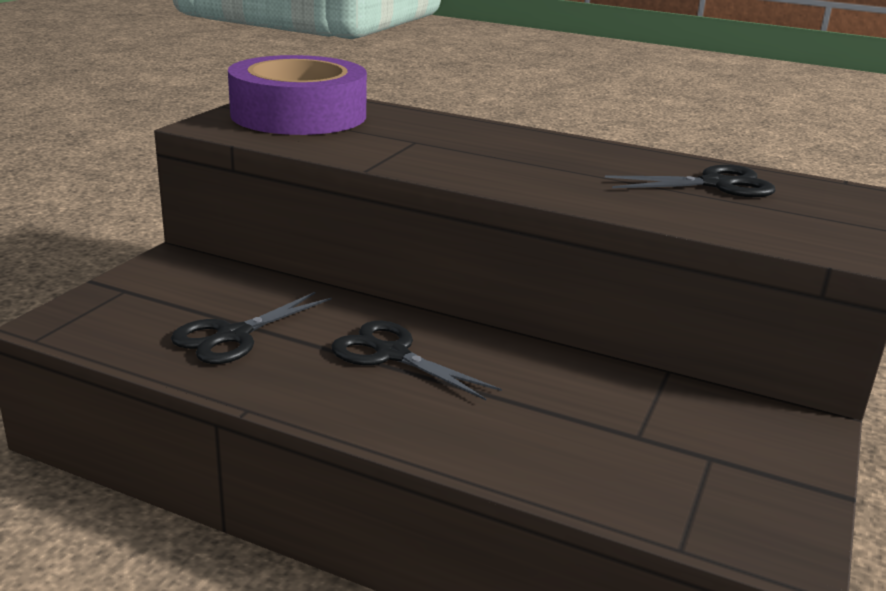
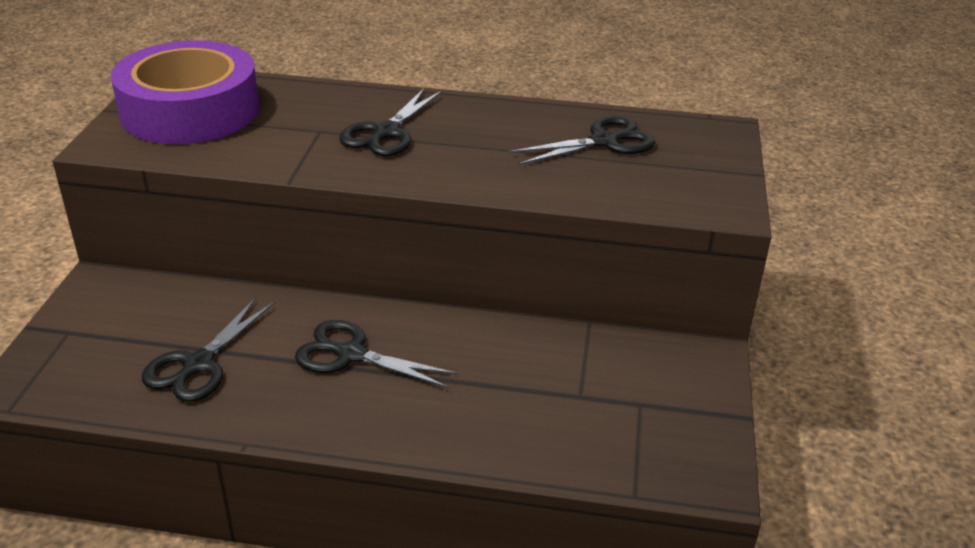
camera: 15 degrees left, 10 degrees up
(481, 150) = (386, 132): none -> black scissors

